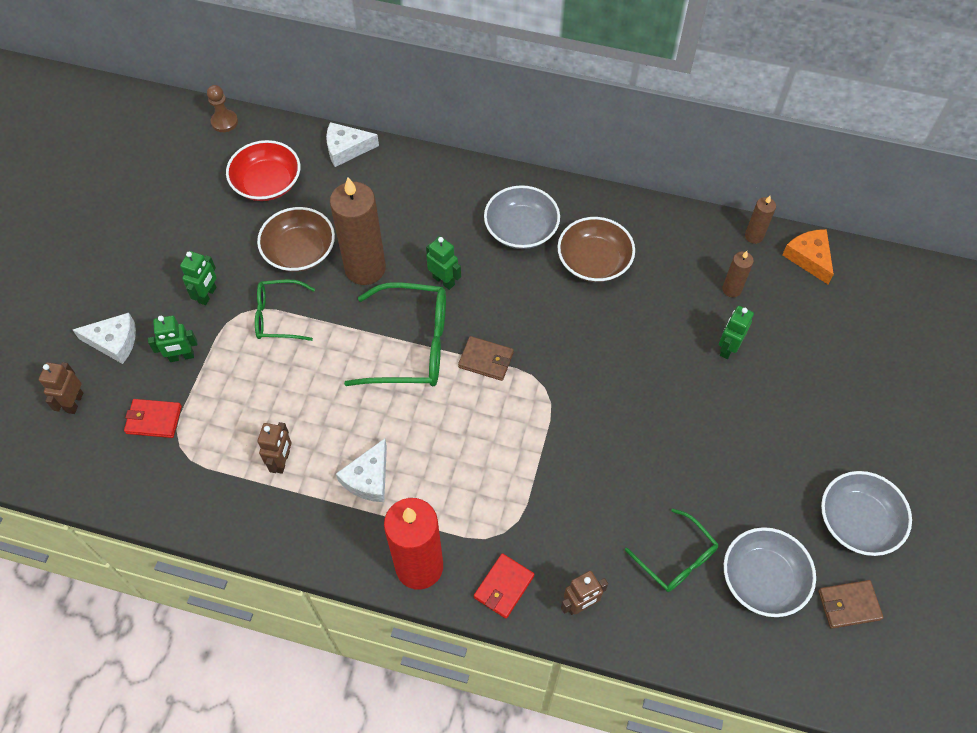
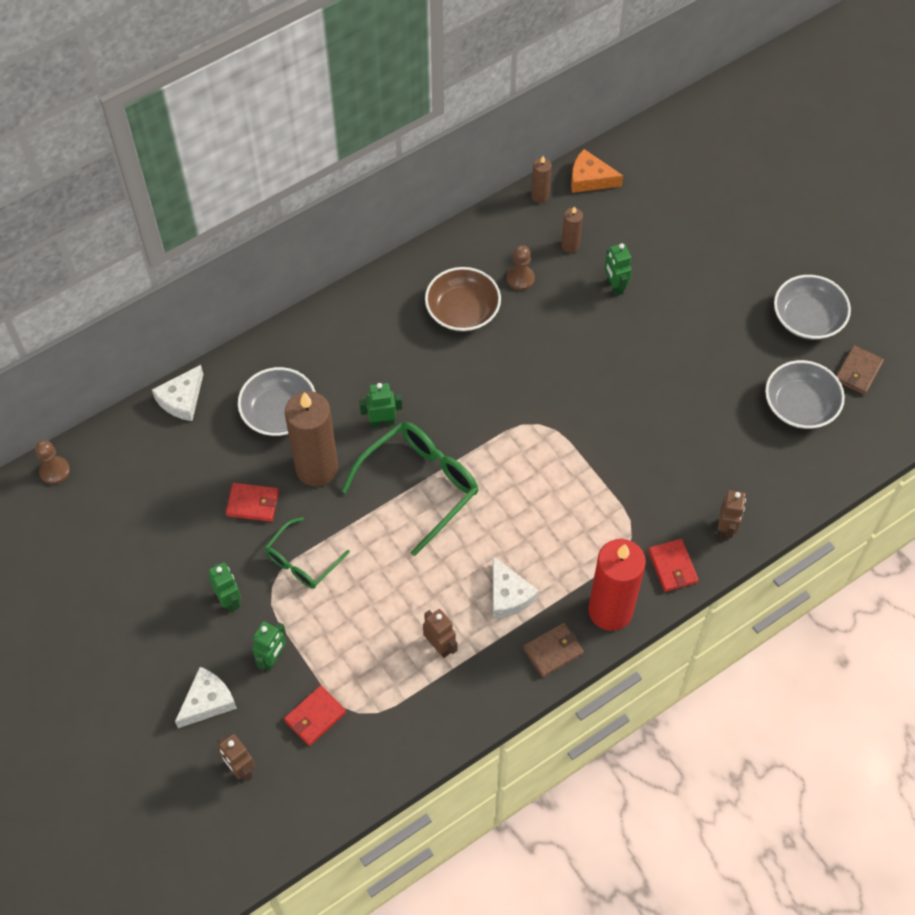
camera: 50 degrees left, 0 degrees up
(267, 183) = (157, 481): red bowl -> none
(299, 251) = (252, 504): brown bowl -> red wallet
(486, 360) = (480, 445): brown wallet -> brown wallet (553, 651)
(521, 229) = (386, 336): grey bowl -> grey bowl (279, 412)
(663, 278) = (520, 279): none -> brown pawn
(676, 559) = (743, 444): green glasses -> none

